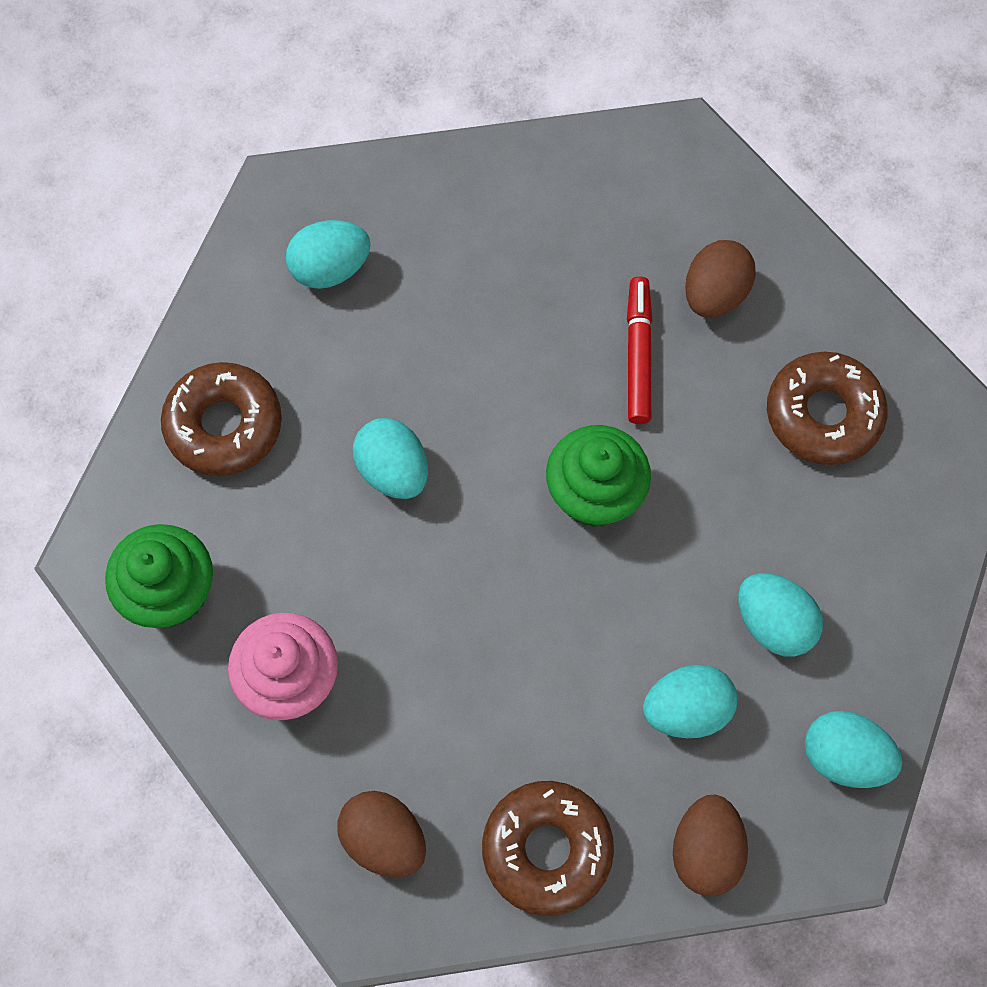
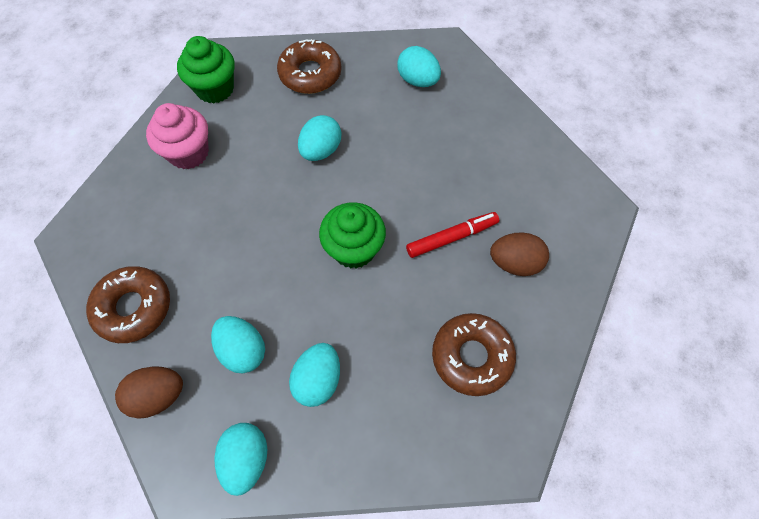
camera: 65 degrees right, 5 degrees down
(384, 839) = (116, 227): brown egg -> none

